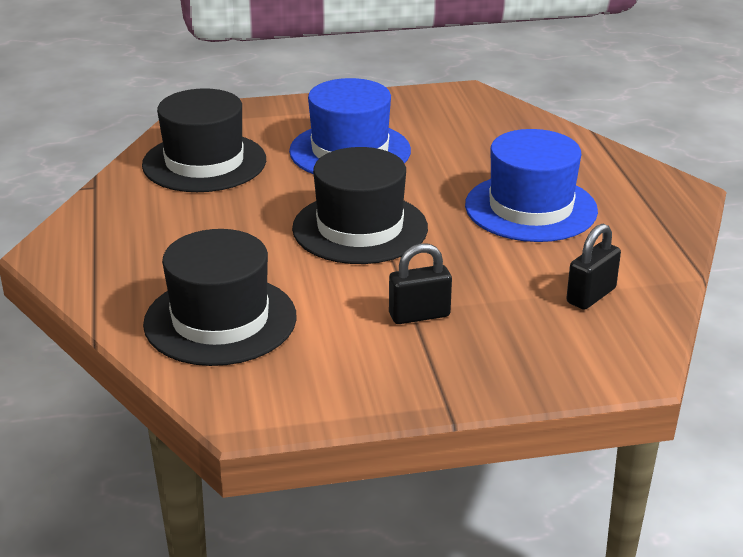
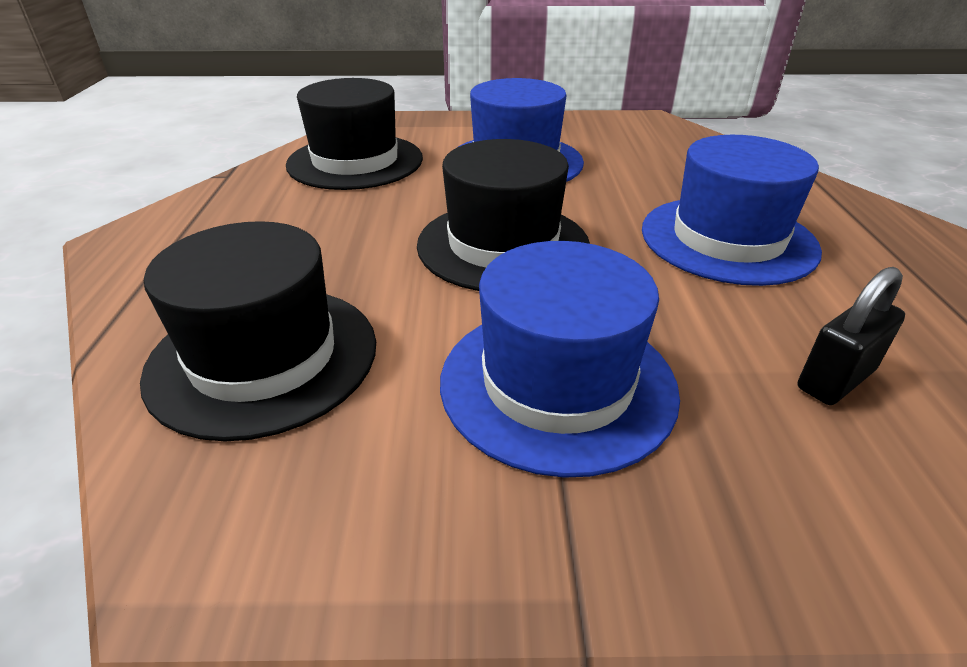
camera: 10 degrees right, 5 degrees up
(419, 315) = (557, 383): black padlock -> blue hat

